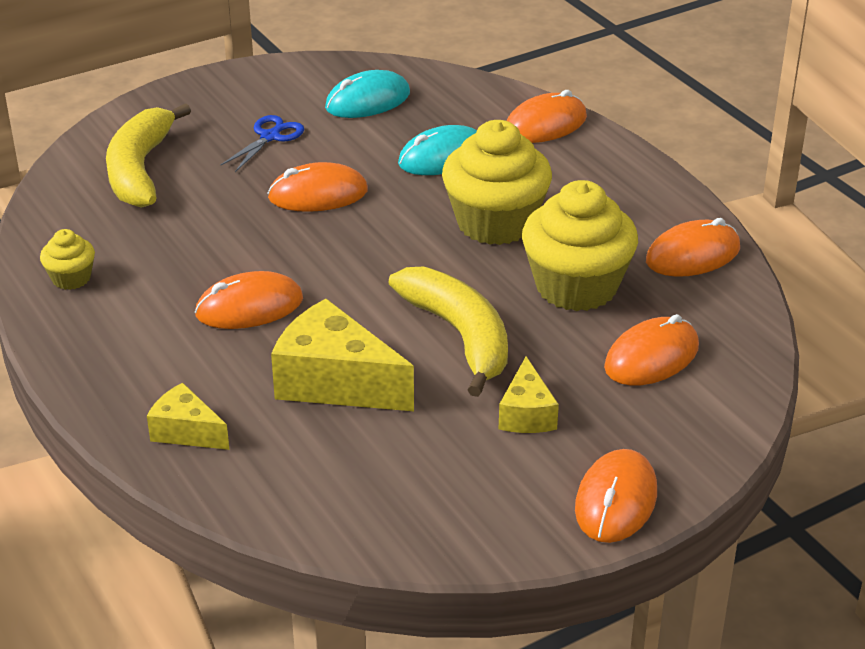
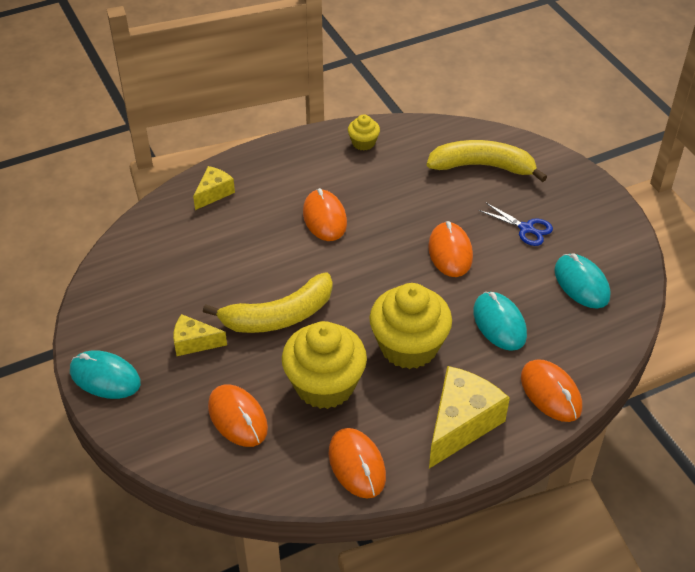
camera: 95 degrees right, 10 degrees up
(335, 382) = (244, 254): yellow cheese -> yellow cheese (461, 424)
(616, 500) = (105, 377): orange mouse -> turquoise mouse

